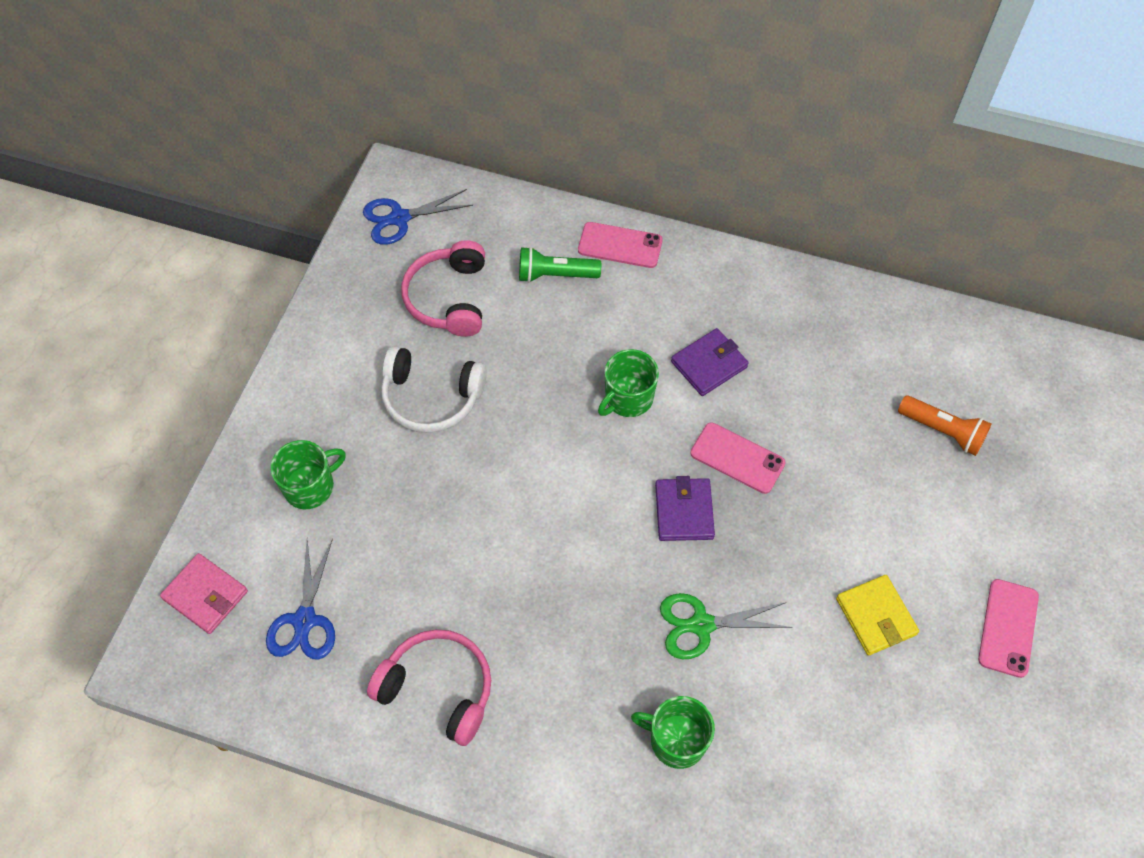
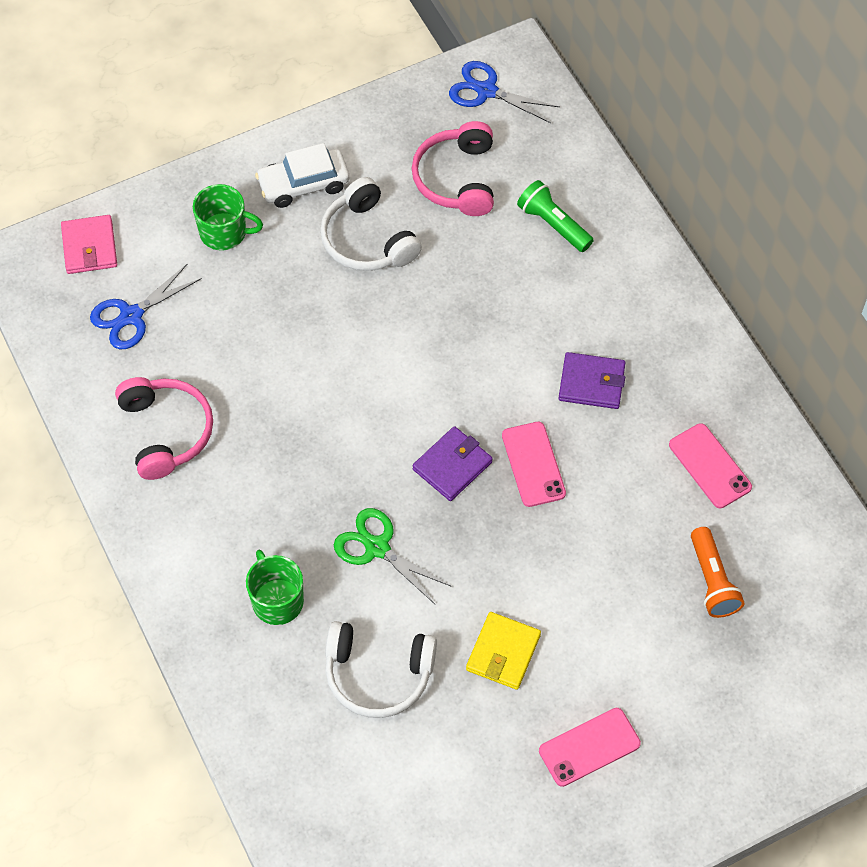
camera: 45 degrees right, 0 degrees up
(334, 397) = (303, 184): none -> white car
(449, 298) = (457, 179): pink headphones -> pink headphones turned 45 degrees counterclockwise
(620, 245) = (628, 242): pink phone -> pink phone (709, 466)
(628, 398) = (503, 356): green mug -> none
(813, 722) = (378, 674): none -> white headphones

